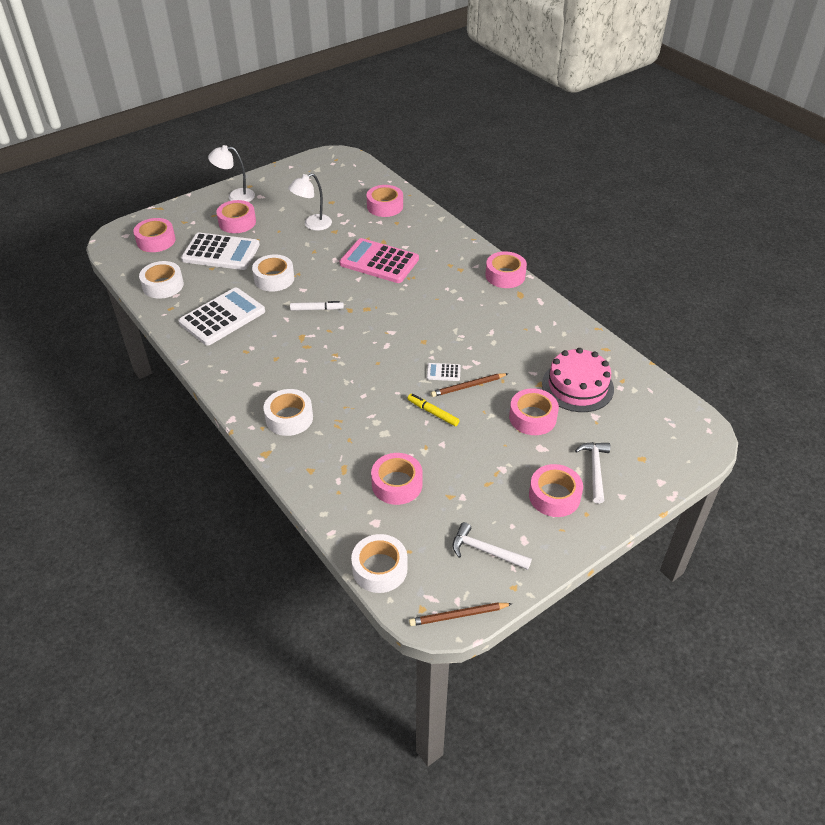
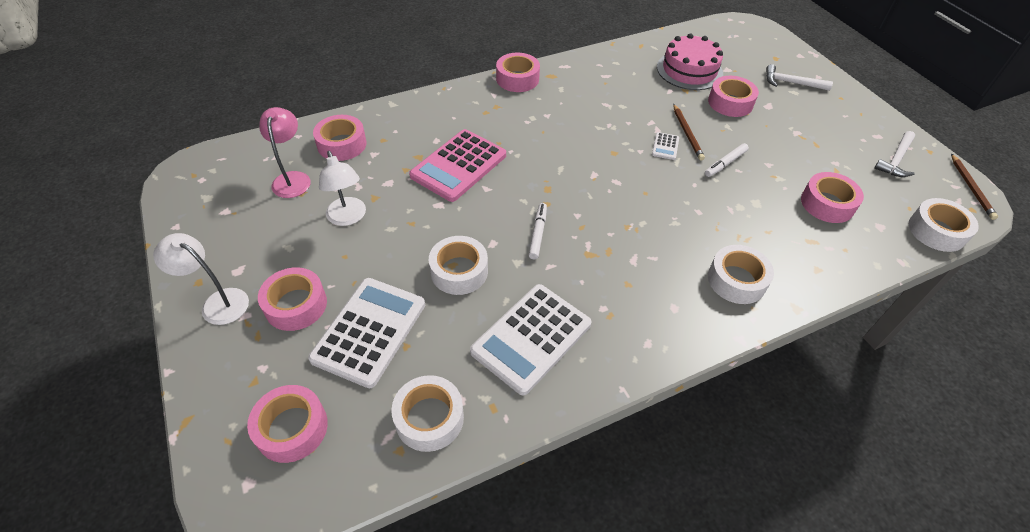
camera: 80 degrees left, 5 degrees up
(222, 317) = (531, 338): white calculator -> white calculator turned 105 degrees counterclockwise
(235, 196) = (218, 302): white lamp -> white lamp turned 105 degrees clockwise
(343, 195) = (292, 178): none -> pink lamp
(433, 412) = (725, 163): yellow marker -> white marker
(554, 496) = (825, 110): pink tape -> none

